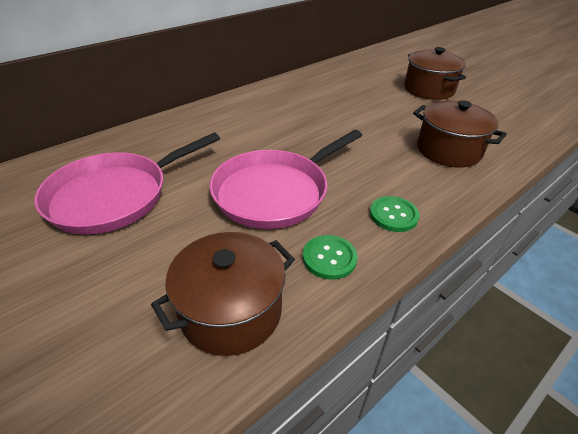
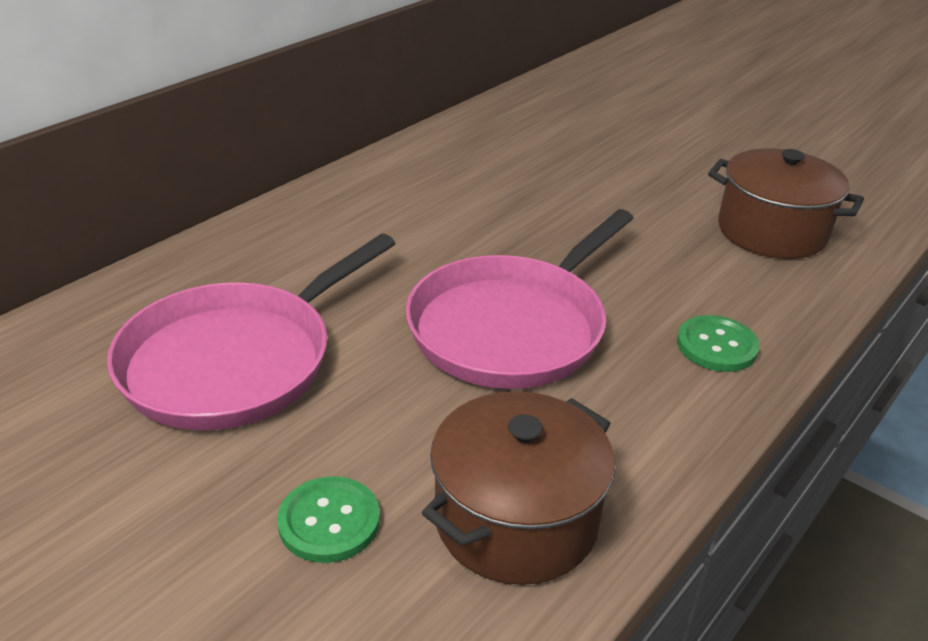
camera: 10 degrees left, 5 degrees down
(329, 258) = (639, 423): green button -> green button (329, 521)
(429, 89) = (709, 126): brown pot -> none

